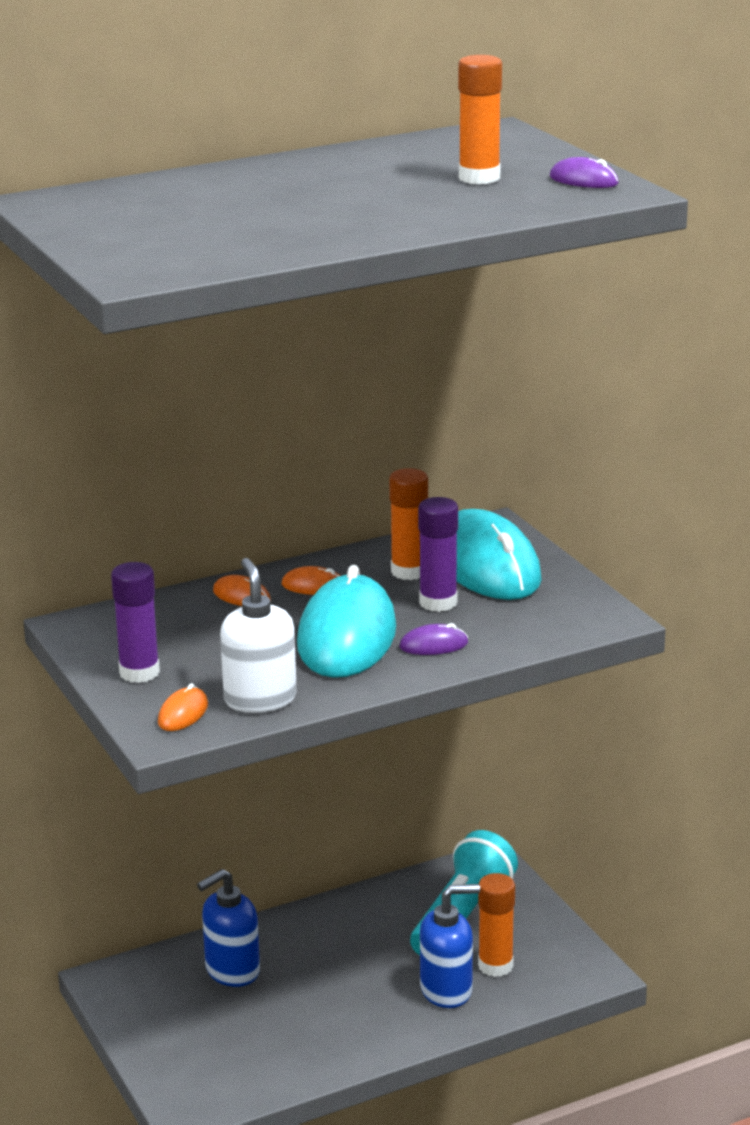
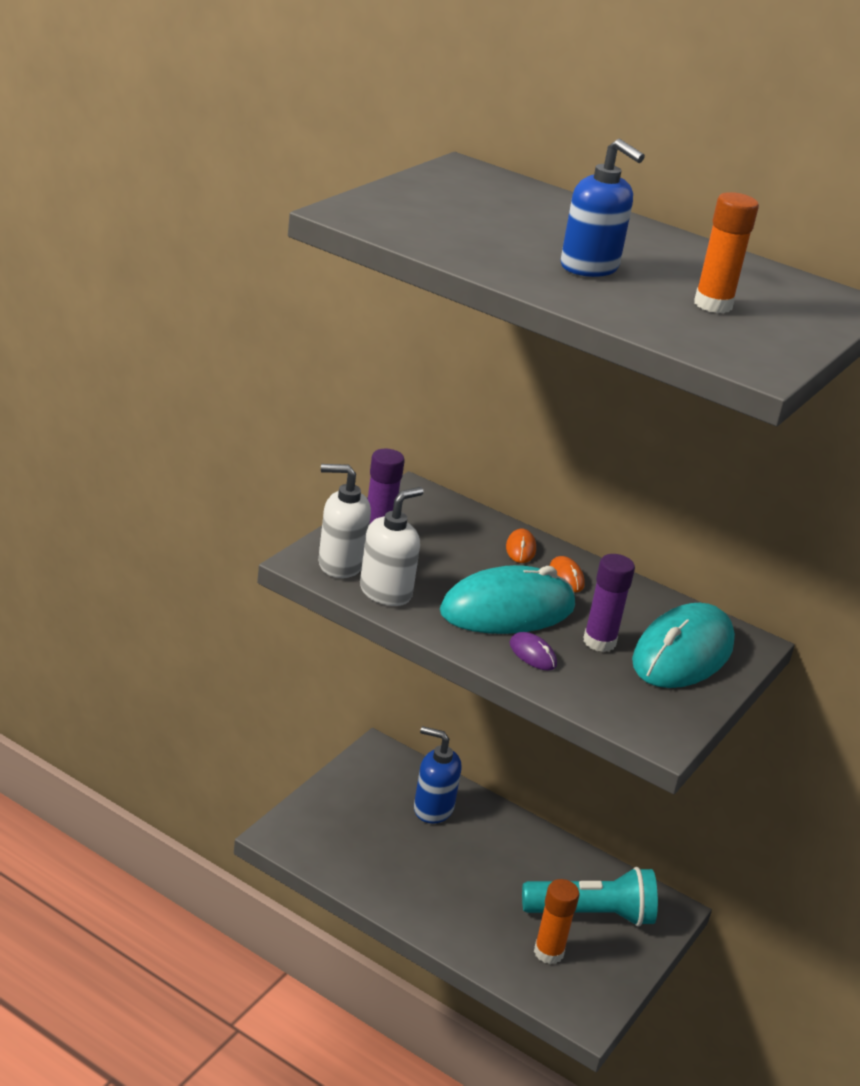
camera: 55 degrees right, 5 degrees up
(183, 713) = (340, 564): orange mouse -> white soap dispenser
(409, 571) = (633, 616): orange glue stick -> none
(446, 990) = (498, 932): blue soap dispenser -> blue soap dispenser (589, 267)
(583, 180) = (765, 347): purple mouse -> none

